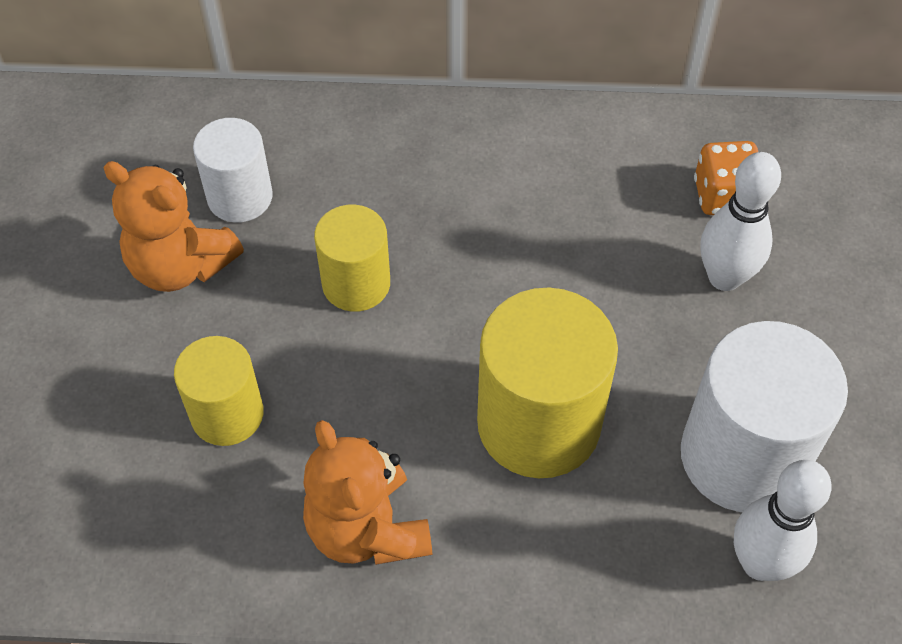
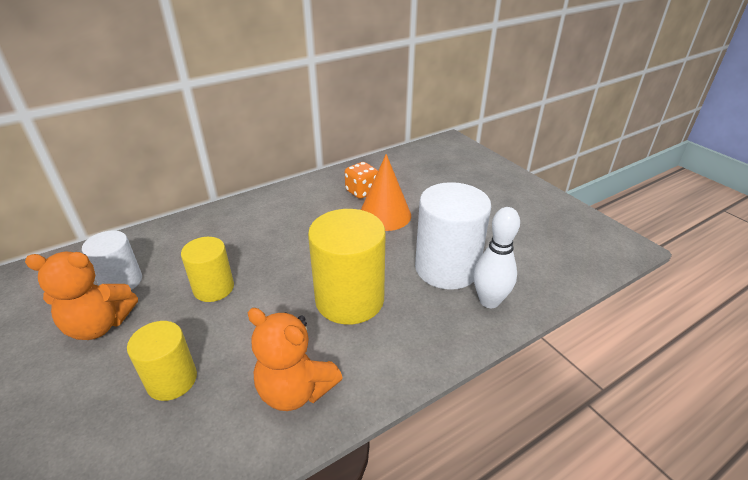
camera: 35 degrees left, 20 degrees down
(724, 277) = (385, 215): white bowling pin -> orange cone

